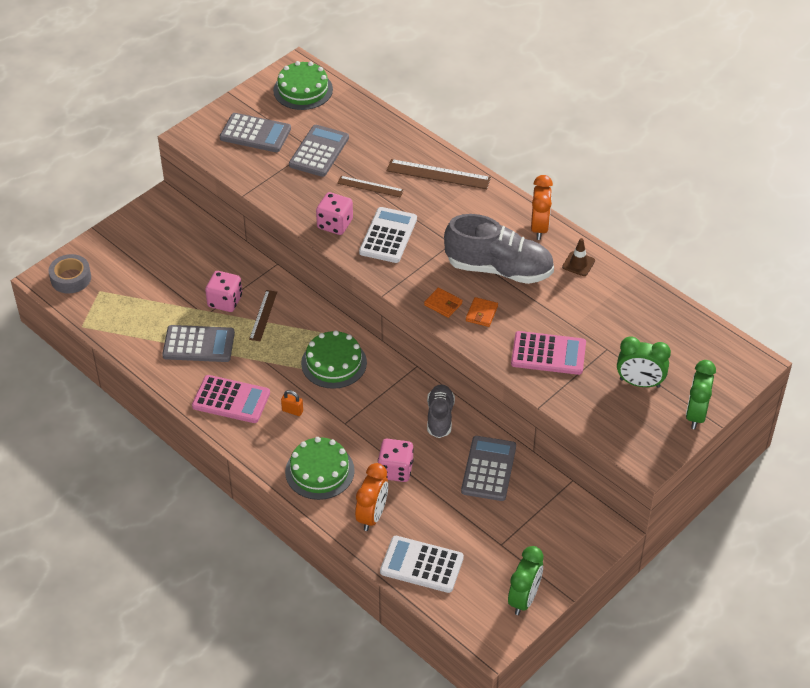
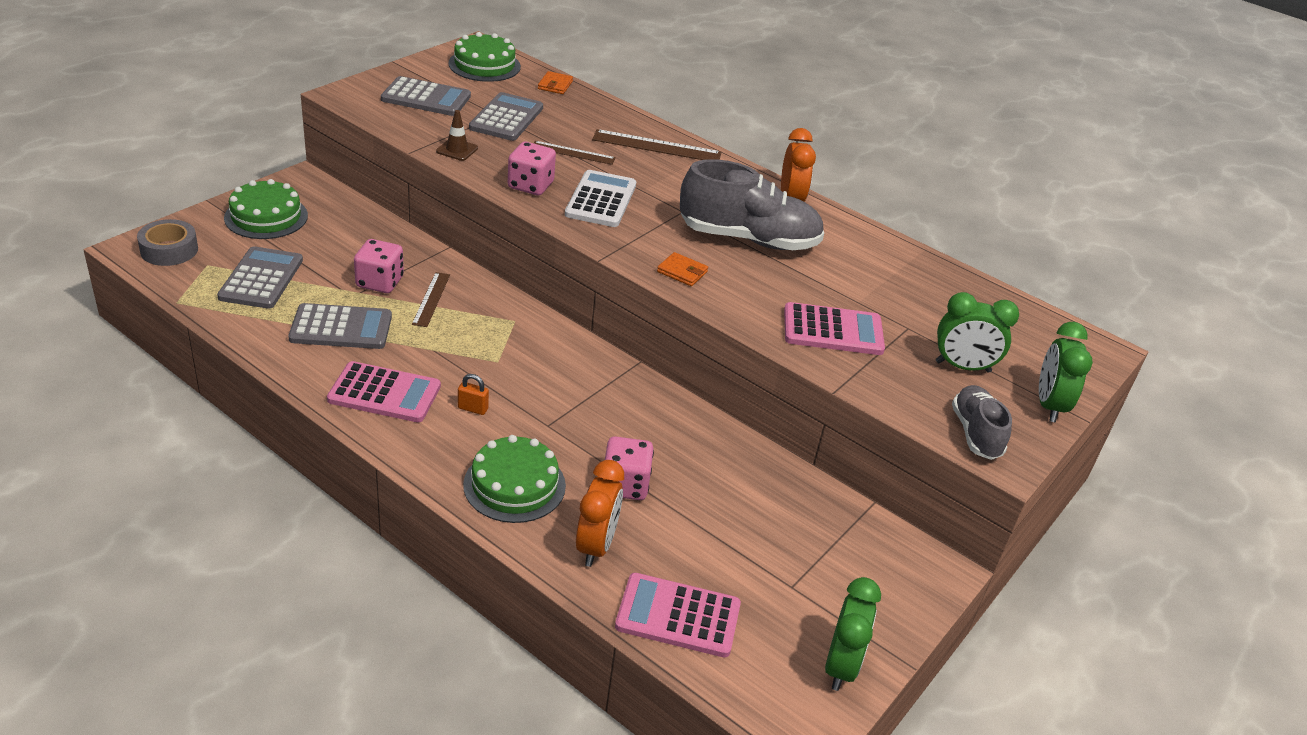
camera: 10 degrees left, 10 degrees down
(334, 363) = (528, 354): green cake -> green cake (266, 216)
(421, 565) = (678, 616): white calculator -> pink calculator
(440, 417) = (679, 421): grey shoe -> grey shoe (976, 433)
(481, 313) = (735, 284): orange wallet -> orange wallet (555, 85)
(488, 469) = (756, 486): grey calculator -> grey calculator (261, 279)
(578, 264) = (847, 238): brown traffic cone -> brown traffic cone (457, 150)

